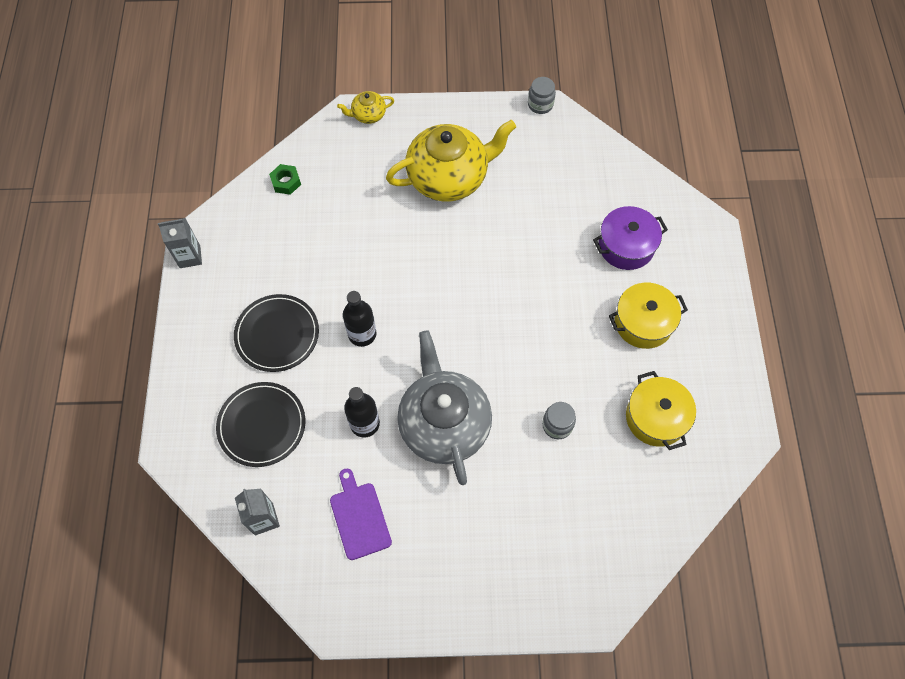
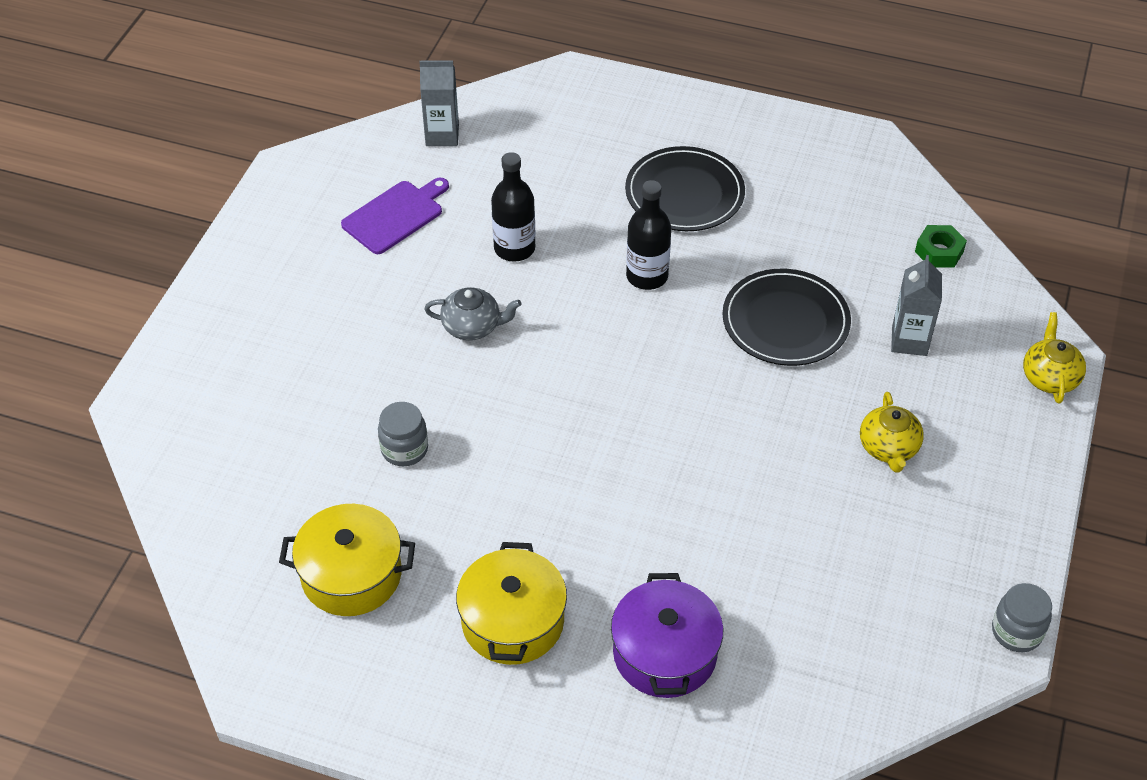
camera: 110 degrees right, 15 degrees down
(190, 257) = (840, 133): grey carton -> grey carton (909, 341)
(262, 425) = (562, 155): black plate -> black plate (785, 321)
(359, 517) = (395, 215): purple cutting board -> purple cutting board turned 45 degrees counterclockwise
(444, 424) = (472, 327): grey teapot -> grey teapot, size x0.44
(449, 177) = (888, 448): yellow teapot -> yellow teapot, size x0.44

